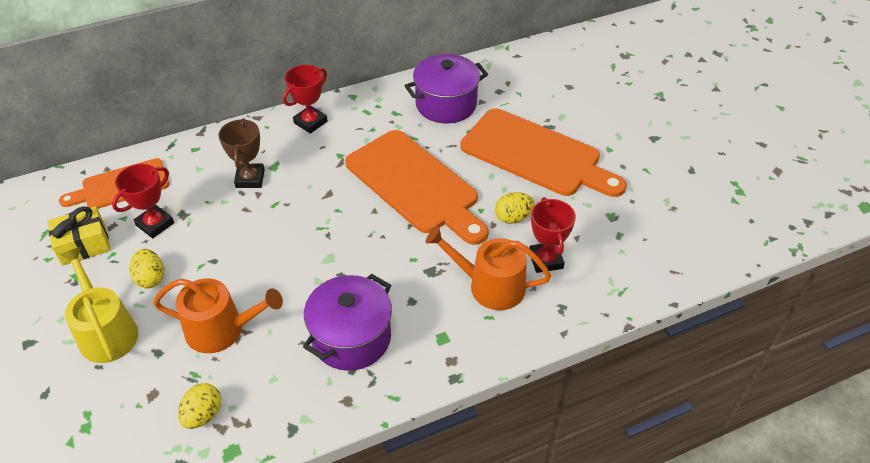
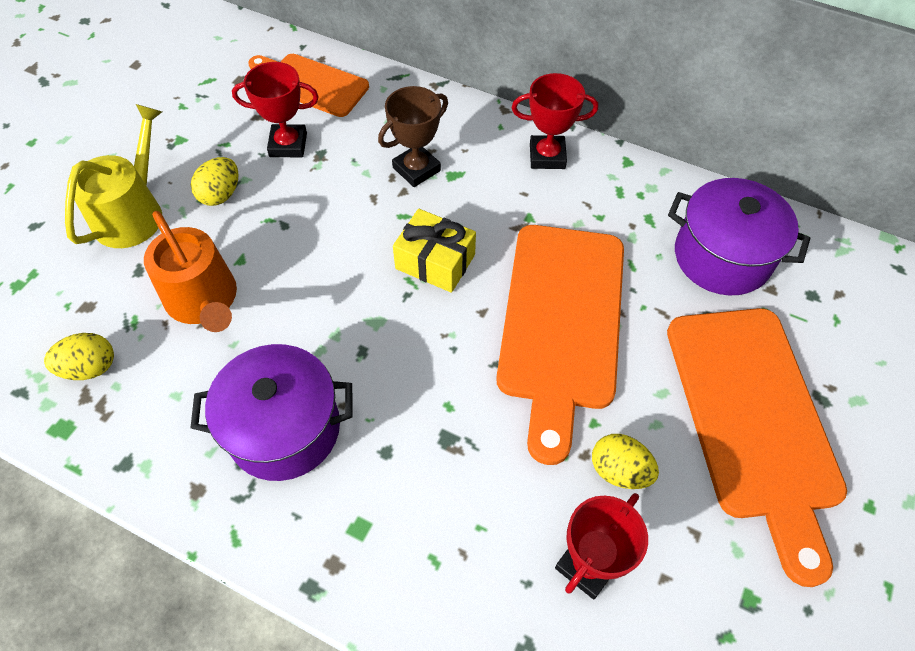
camera: 50 degrees right, 10 degrees up
(84, 245) = (218, 116): yellow gift -> yellow gift (435, 262)
(490, 286) = (483, 525): orange watering can -> none

